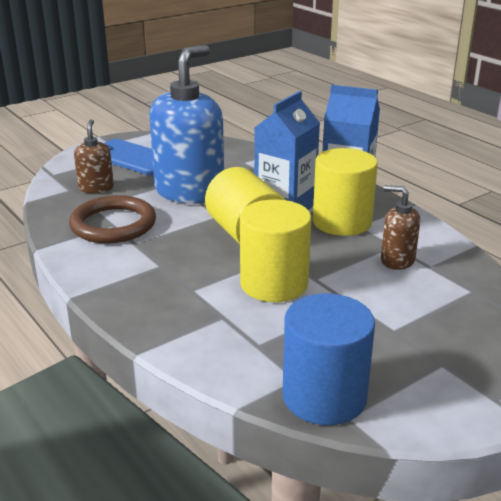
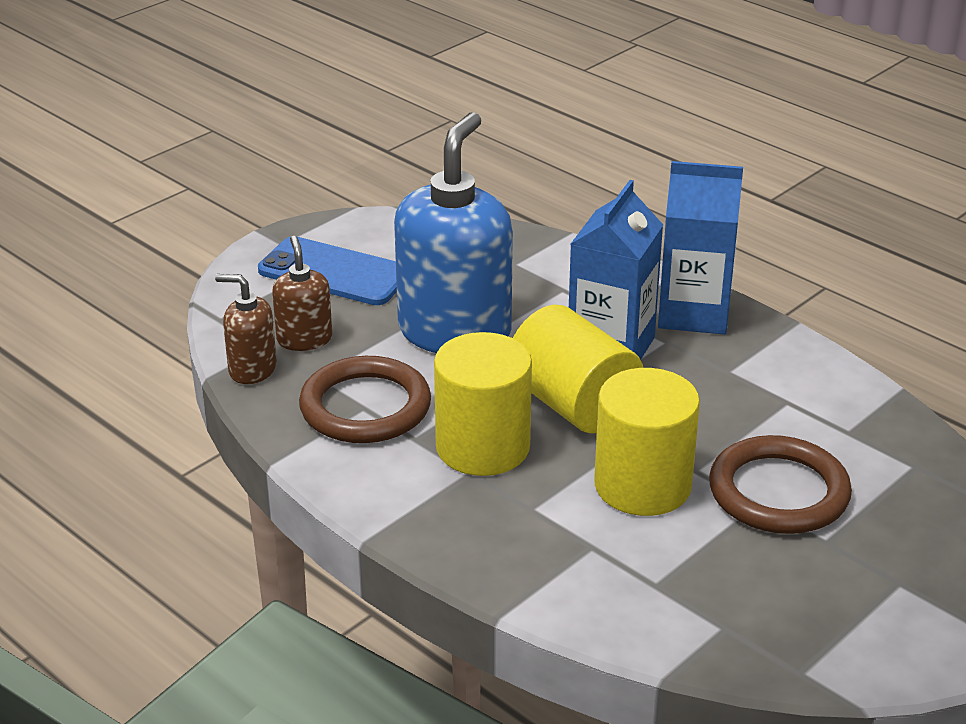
camera: 10 degrees left, 5 degrees up
(324, 396) = (765, 647): blue cylinder -> none
(342, 222) = (703, 367): yellow cylinder -> yellow cylinder (483, 447)
(368, 297) = (778, 492): none -> brown ring
(397, 260) = (800, 426): brown soap dispenser -> brown soap dispenser (252, 369)

